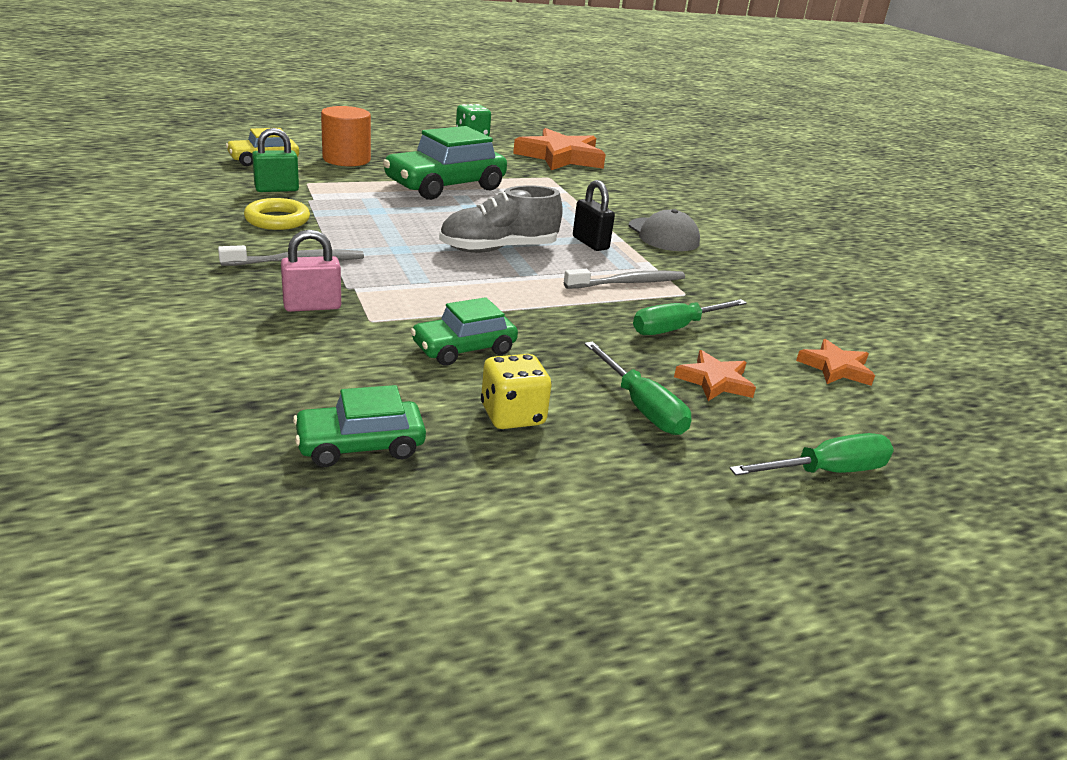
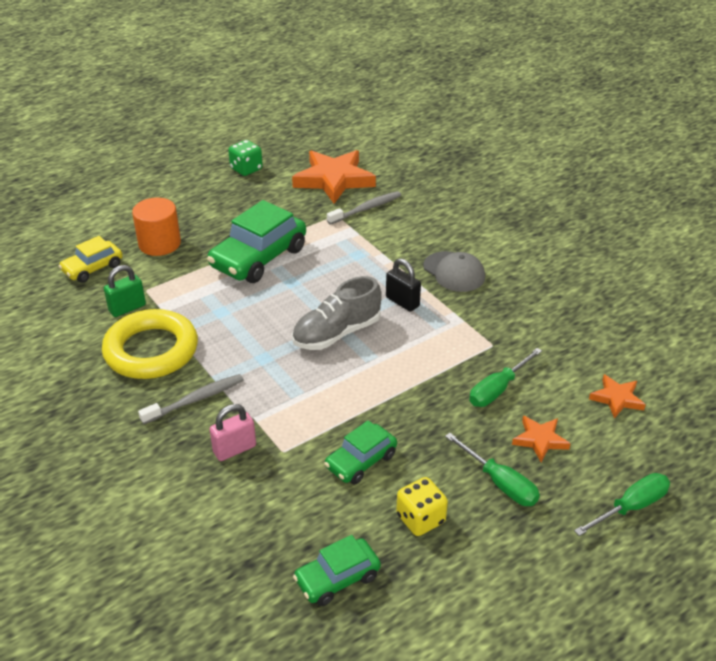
camera: 10 degrees left, 10 degrees up
(277, 220) = (151, 350): yellow ring -> yellow ring, size x1.79
(628, 283) = (447, 345): grey toothbrush -> grey toothbrush (366, 209)

